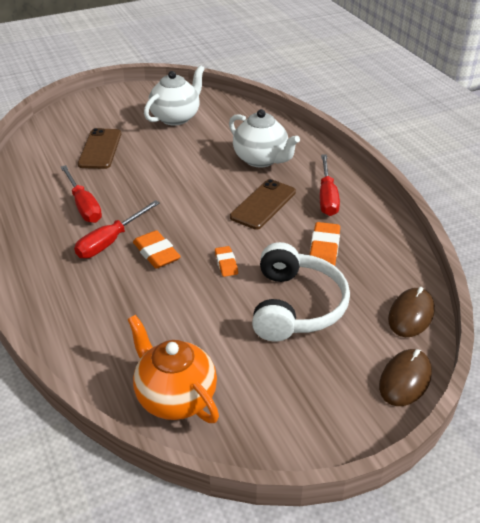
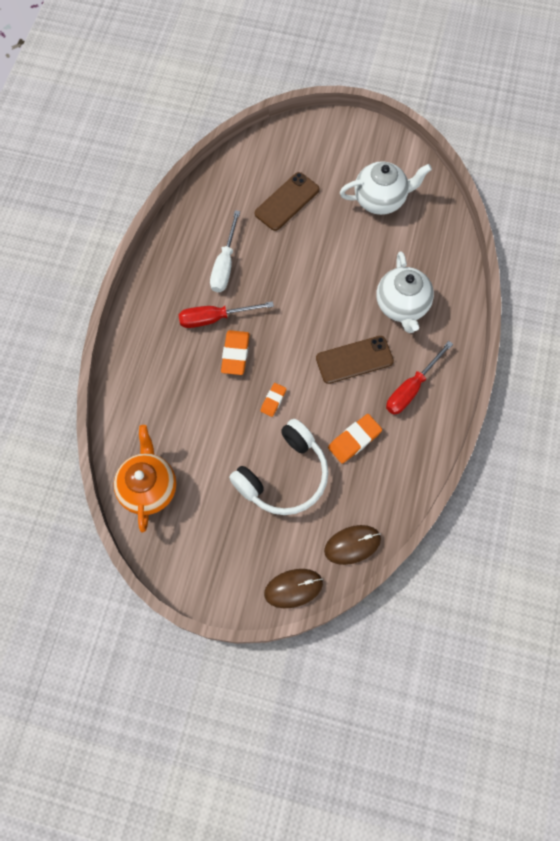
camera: 40 degrees right, 30 degrees up
(83, 206) = (225, 265): red screwdriver -> white screwdriver

